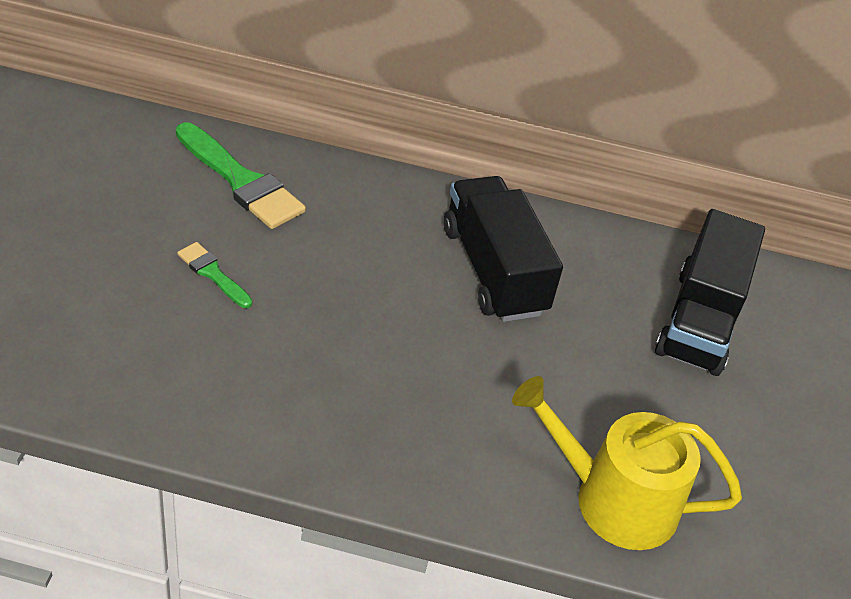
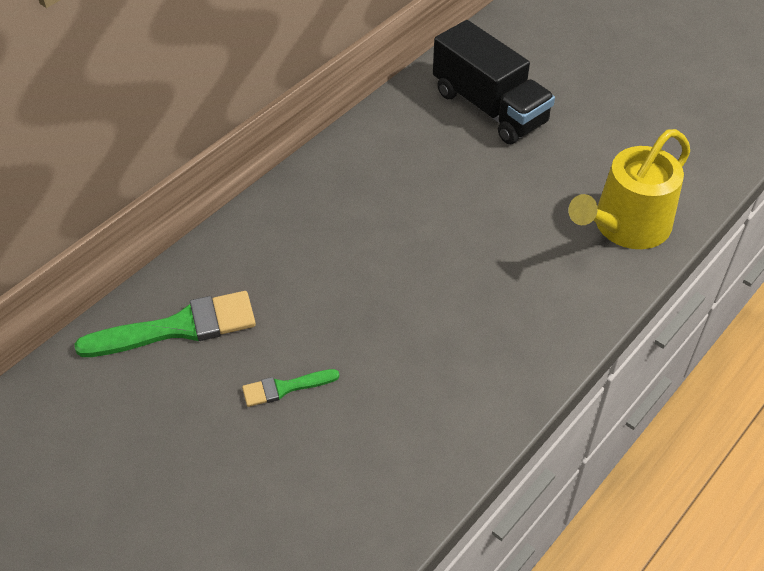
camera: 55 degrees left, 5 degrees up
(493, 270) = (381, 199): black truck -> none

